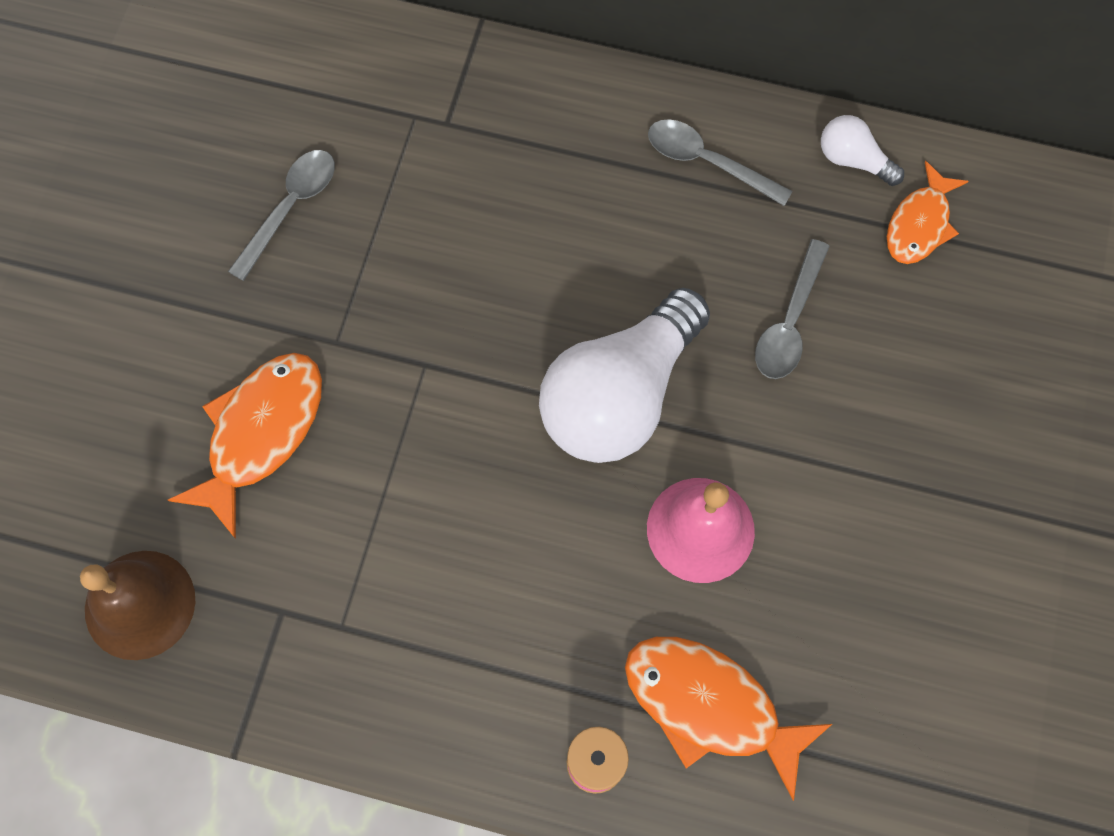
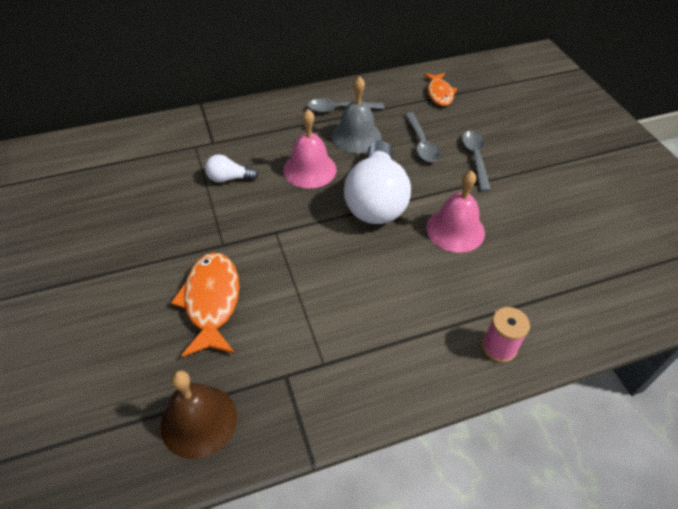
camera: 35 degrees left, 20 degrees down
(291, 207) = (157, 204): grey spoon -> grey spoon (475, 158)
(560, 270) = (309, 169): none -> pink bell
(689, 242) = (356, 136): none -> grey bell
(710, 706) = (524, 293): orange fish -> none
(853, 160) = (396, 86): white light bulb -> white light bulb (229, 178)

